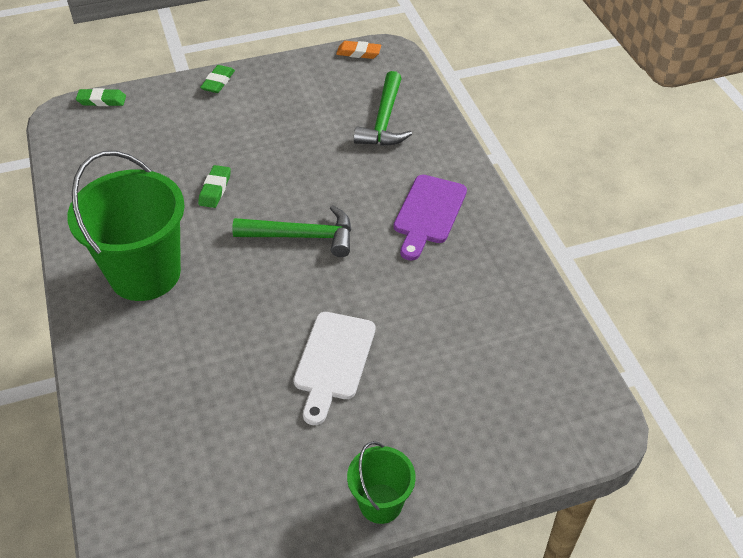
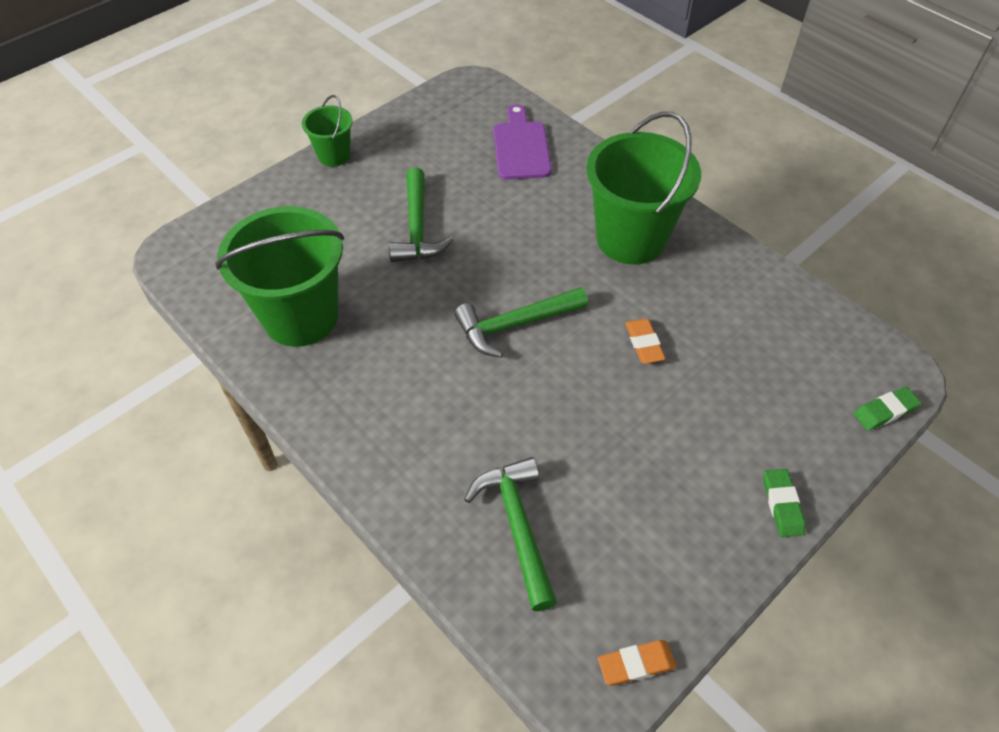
camera: 155 degrees right, 5 degrees up
(215, 189) = (644, 343): green eraser -> orange eraser
(333, 361) = (417, 227): white cutting board -> green hammer
(428, 213) = (396, 401): purple cutting board -> purple cutting board (521, 147)
(483, 307) = (301, 317): none -> green bucket

